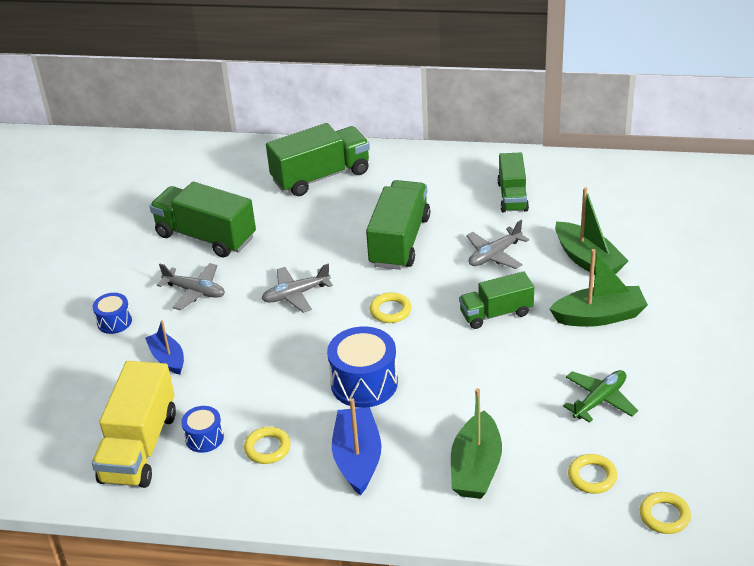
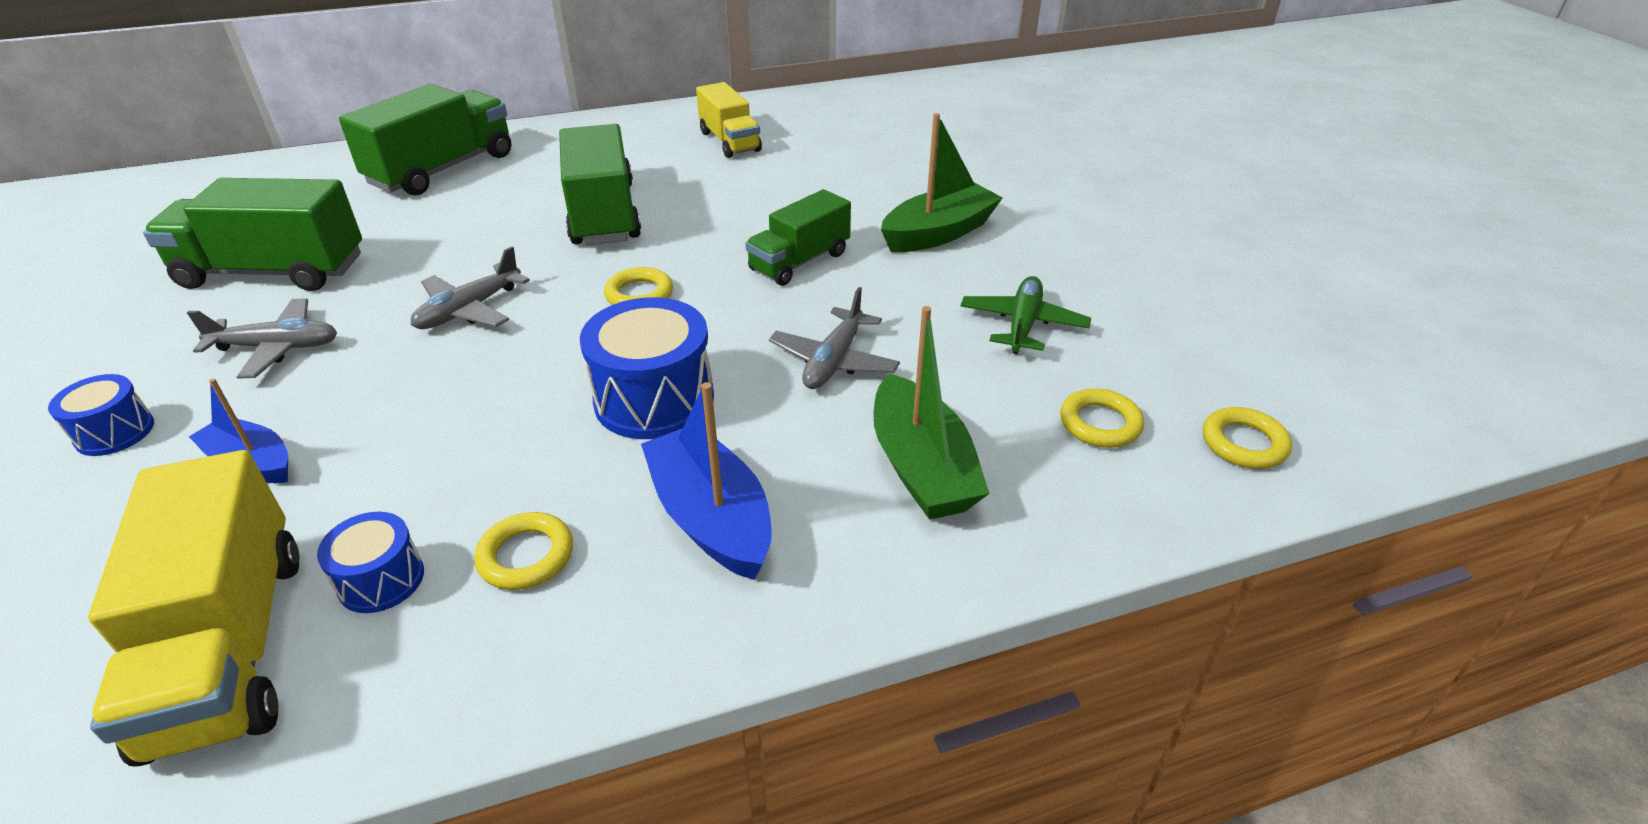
camera: 30 degrees left, 0 degrees up
(494, 255) = (749, 201): grey plane -> grey plane (834, 361)
(512, 196) = (729, 141): green truck -> yellow truck
(588, 260) = (875, 182): green boat -> none

